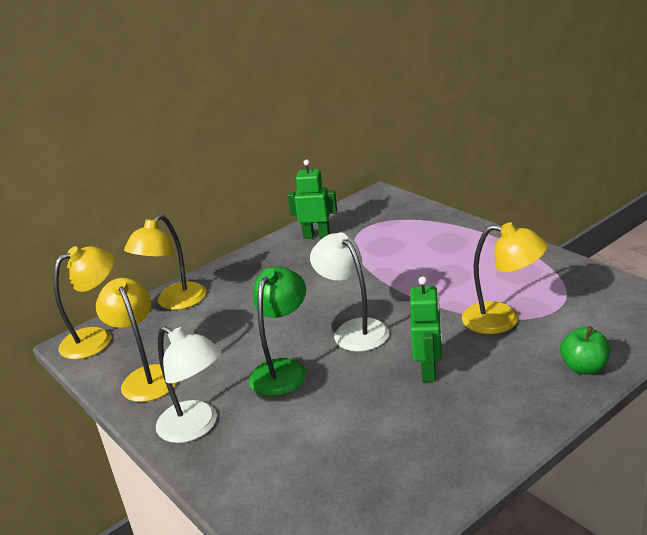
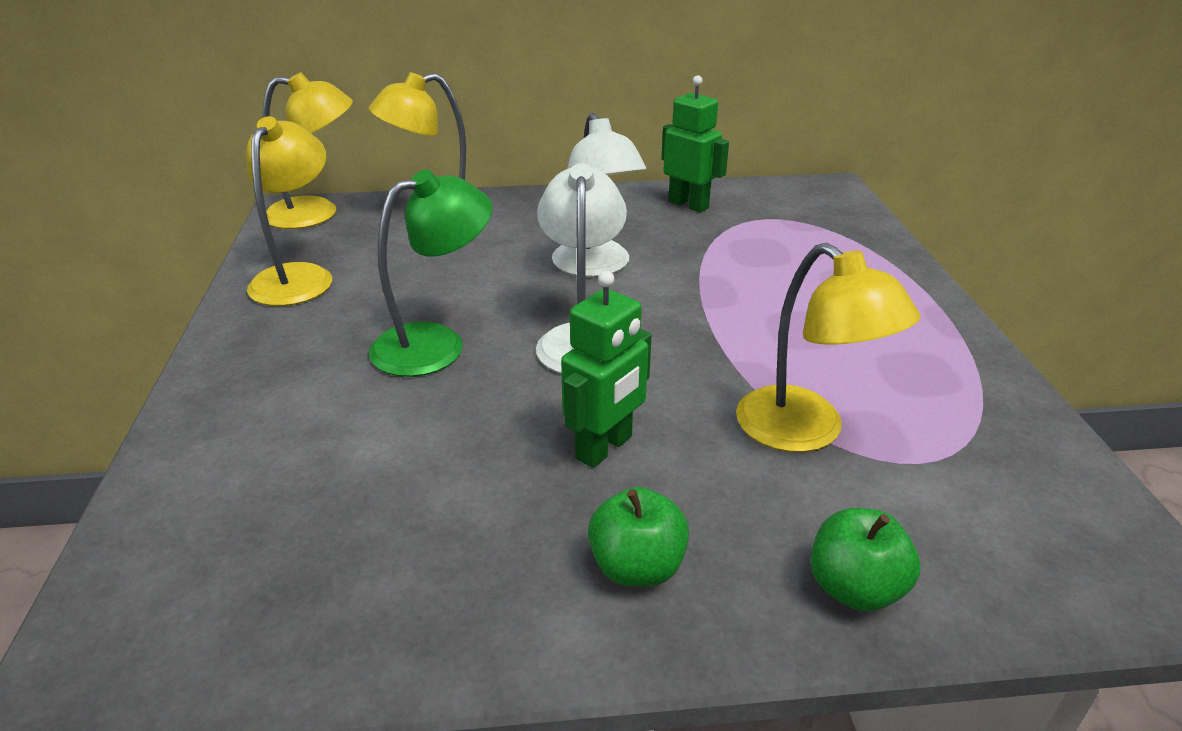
camera: 30 degrees right, 5 degrees up
(196, 427) = (258, 360): white lamp -> white lamp (596, 267)
(500, 406) = (637, 567): none -> green apple

